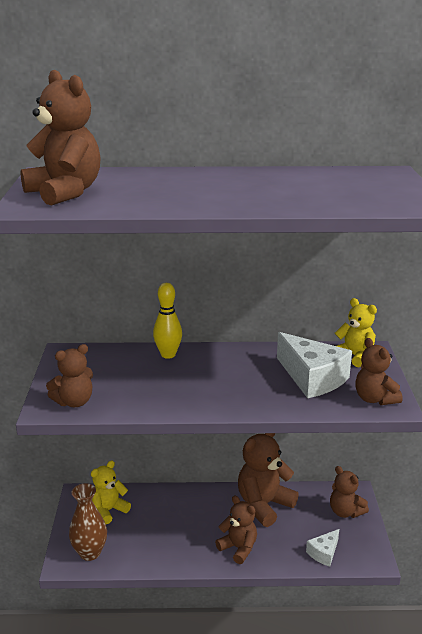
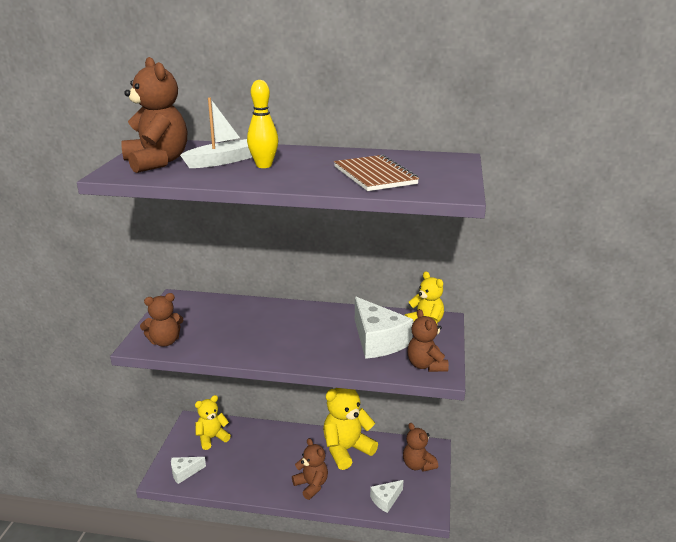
camera: 10 degrees right, 0 degrees up
(90, 553) = (184, 472): brown vase -> white cheese
(140, 187) = (223, 161): none -> white boat
(168, 355) = (261, 308): yellow bowling pin -> yellow bowling pin (264, 165)
(264, 505) = (346, 450): brown teddy bear -> yellow teddy bear
(321, 194) = (374, 175): none -> brown notebook

